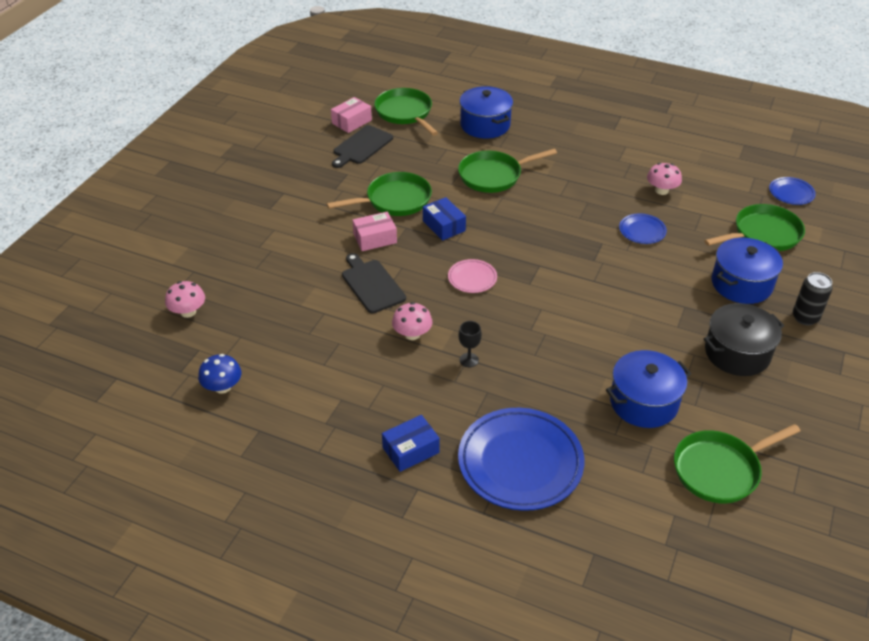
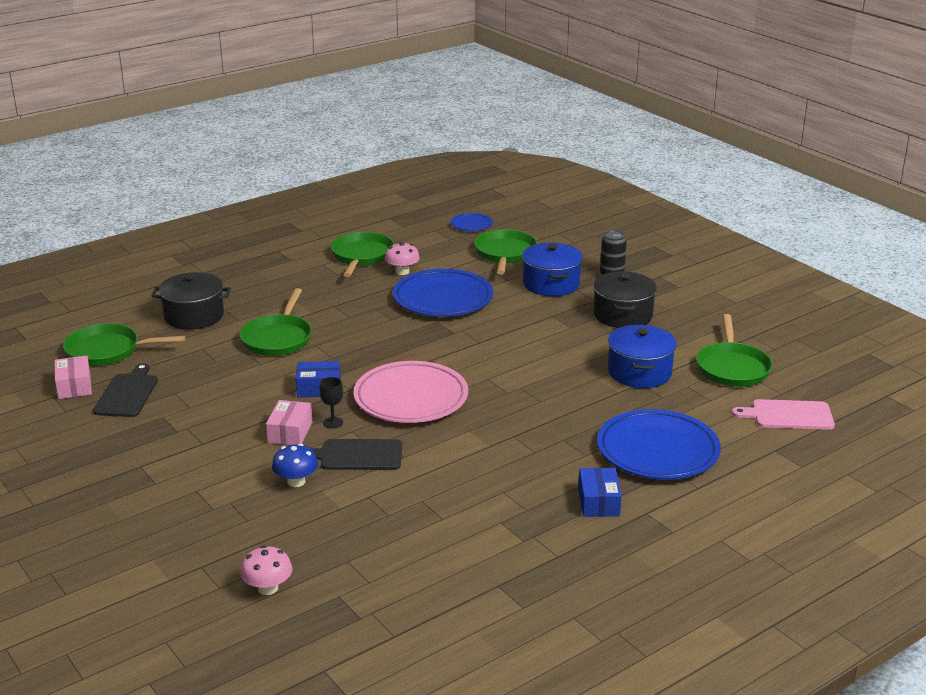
camera: 60 degrees left, 15 degrees down
(222, 387) = (413, 593): blue mushroom -> blue mushroom (296, 481)
(361, 146) = (127, 394): black cutting board -> black cutting board turned 150 degrees counterclockwise
(394, 200) = (244, 402): green pan -> green pan (362, 256)
(412, 334) = (452, 454): pink mushroom -> none
(469, 360) = (515, 435): black goblet -> black goblet (333, 423)
(472, 278) = (411, 398): pink plate -> pink plate, size x2.12
(485, 125) = (194, 316): blue pot -> black pot
(642, 231) = (443, 299): blue plate -> blue plate, size x2.12
(669, 545) = (788, 415): none -> pink cutting board

